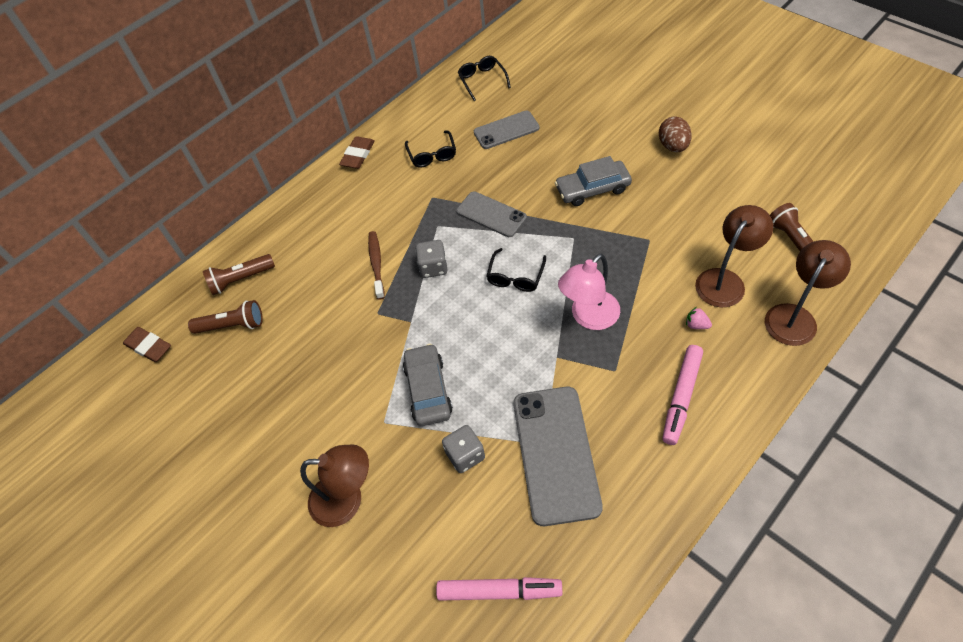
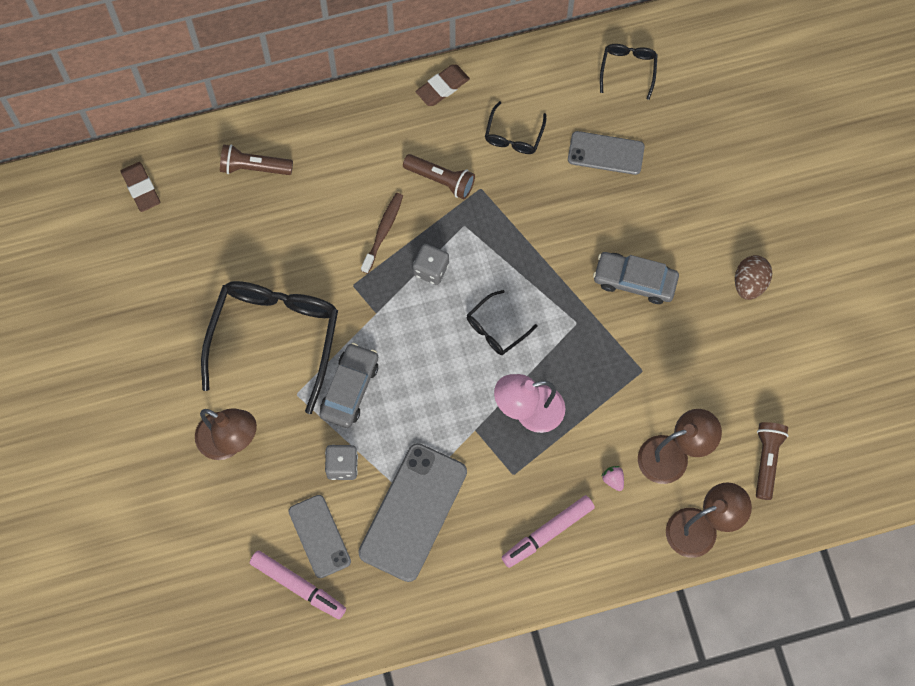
camera: 25 degrees right, 15 degrees up
(232, 325) = (222, 214): brown flashlight -> brown flashlight (441, 180)
(335, 390) = (274, 338): none -> black glasses
(491, 214) = (521, 246): grey phone -> grey phone (319, 536)

